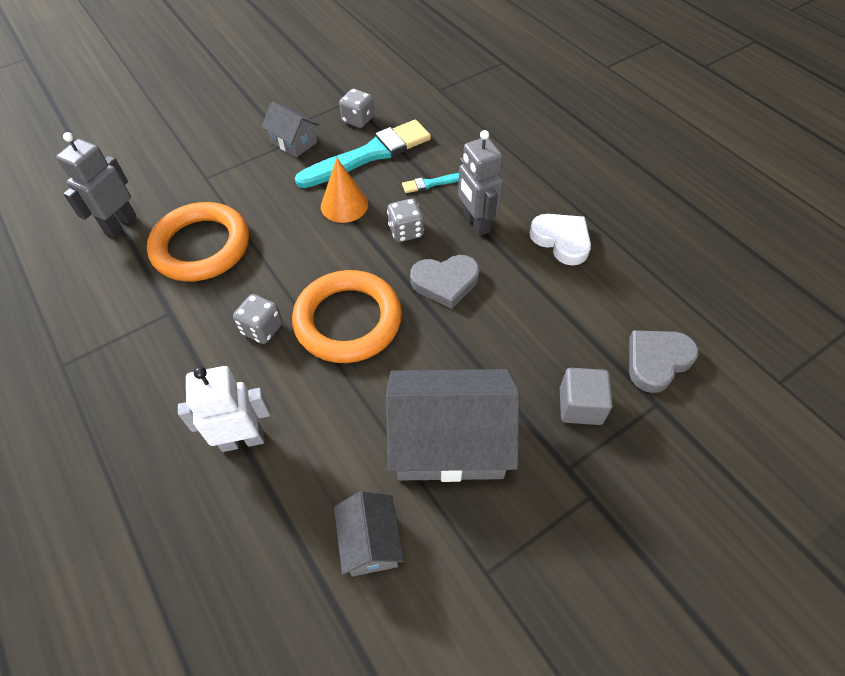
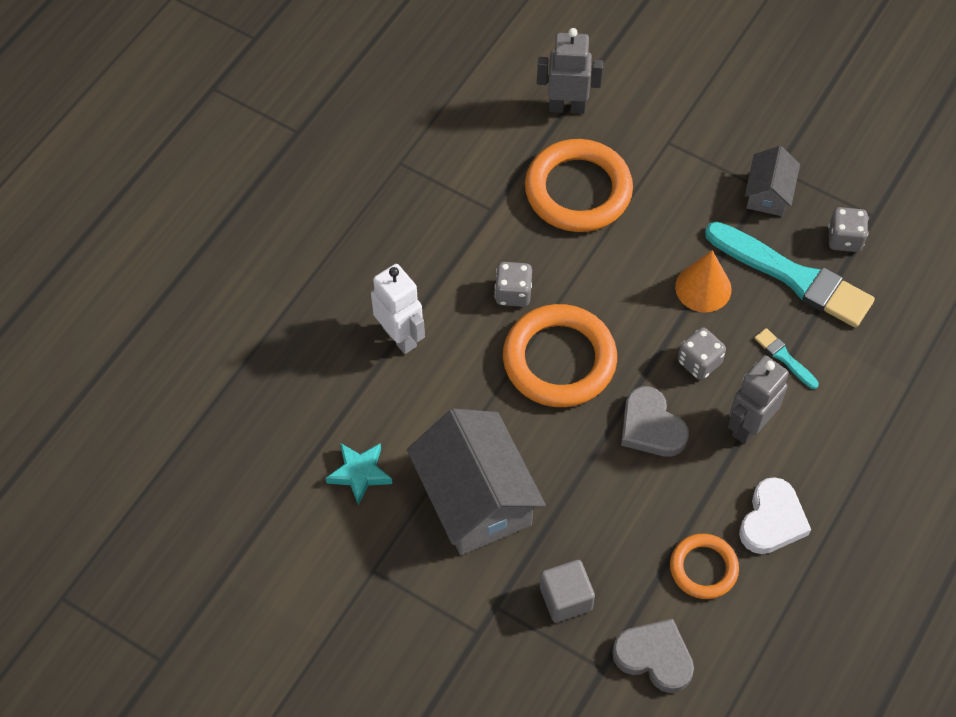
camera: 65 degrees right, 5 degrees up
(370, 542) = (359, 473): grey house -> turquoise star
(586, 297) = (703, 568): none -> orange ring

